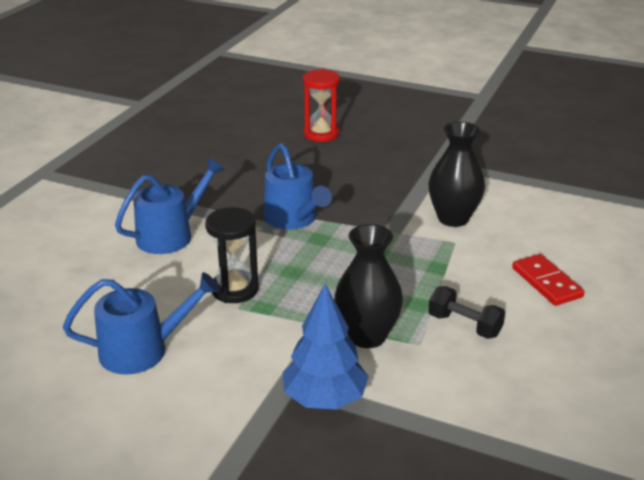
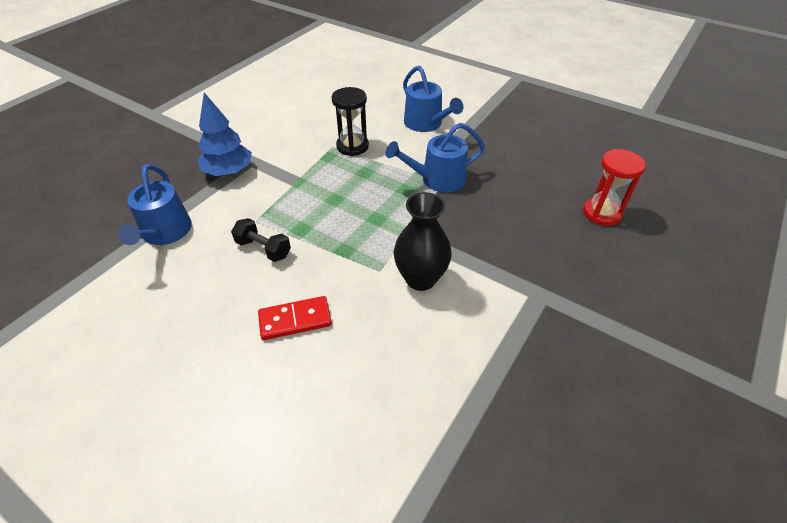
camera: 100 degrees right, 15 degrees up
(142, 350) = (306, 113): blue watering can -> blue watering can (165, 233)
(367, 336) = (276, 197): black vase -> none
(464, 325) = (263, 249): black dumbbell -> black dumbbell turned 75 degrees clockwise

